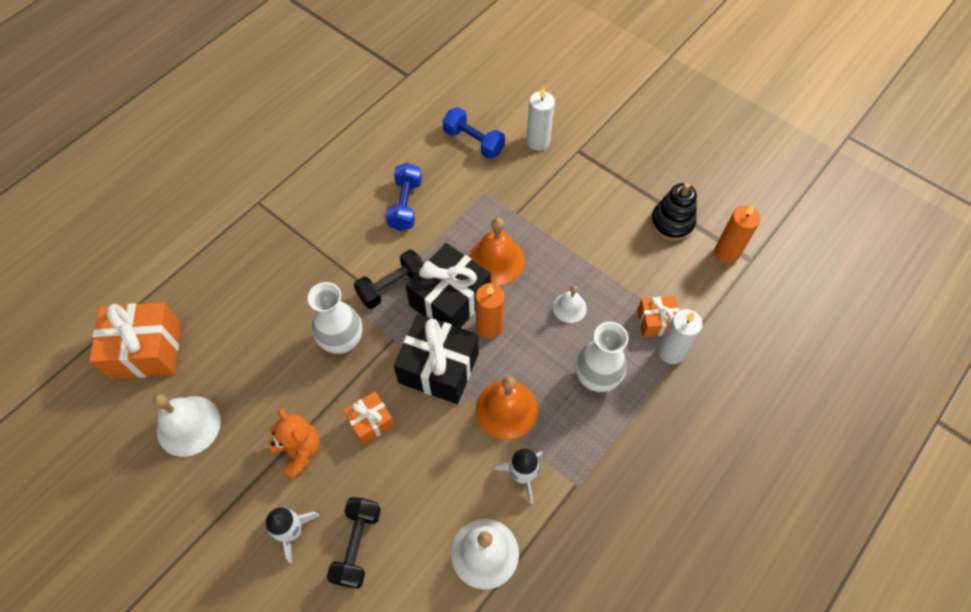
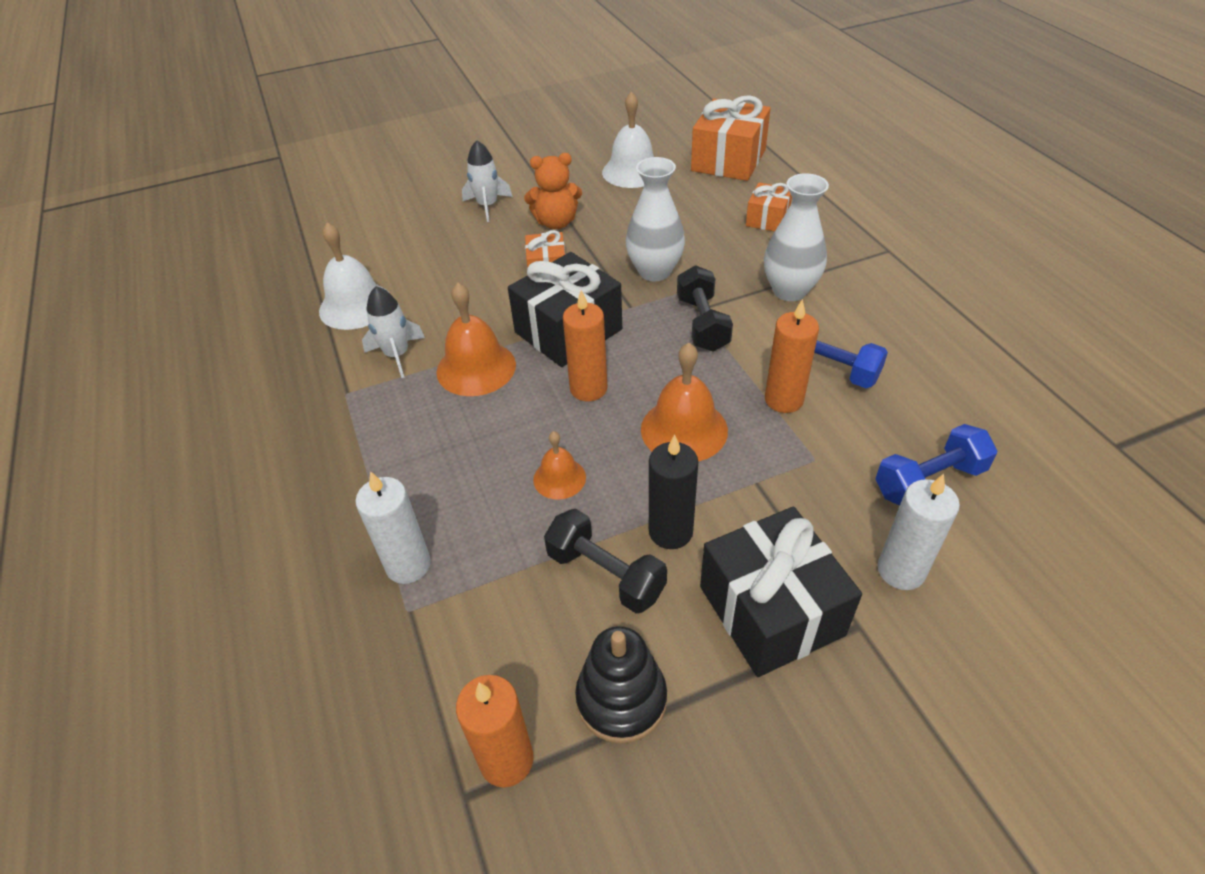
camera: 120 degrees right, 15 degrees down
(357, 545) = (441, 236): black dumbbell -> black dumbbell (605, 574)
(445, 219) = (783, 400): none -> orange candle
(450, 300) = (651, 366): black gift -> black gift (771, 610)
(569, 307) = (559, 478): white bell -> orange bell
(572, 239) = (670, 531): none -> black candle
(596, 378) = (443, 463): white vase -> white vase (789, 291)
(656, 321) = (465, 571): orange gift -> orange gift (767, 219)

